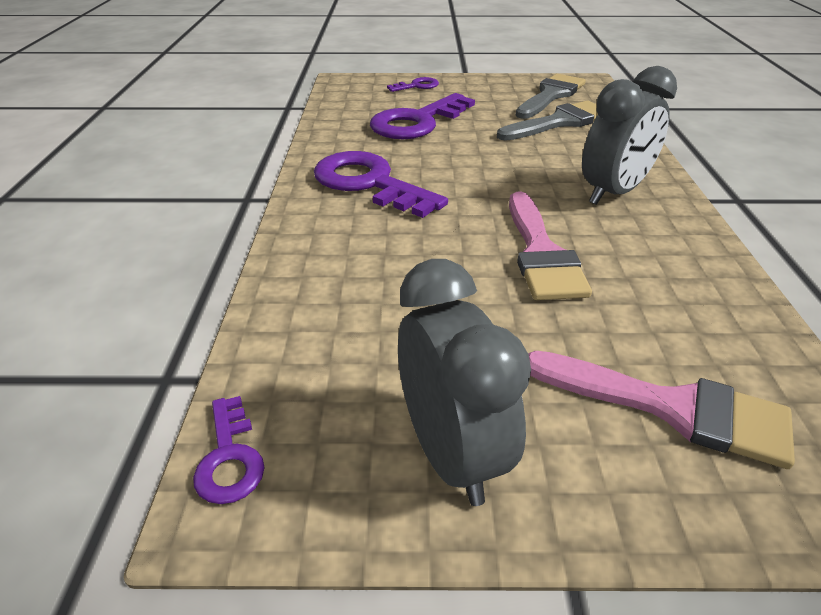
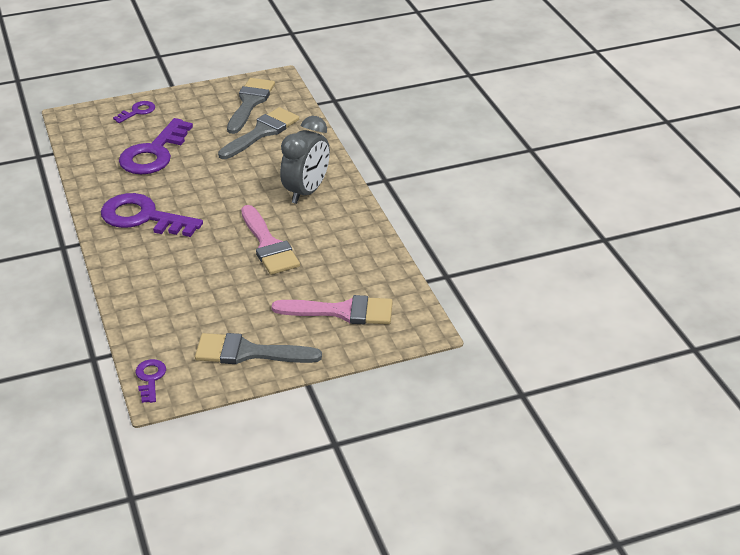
camera: 20 degrees left, 0 degrees up
(229, 458) = (150, 378): purple key -> purple key turned 150 degrees counterclockwise
(451, 453) = (248, 352): grey clock -> grey brush

